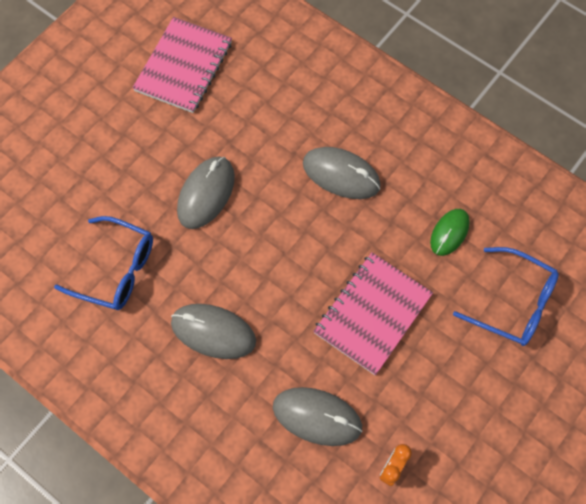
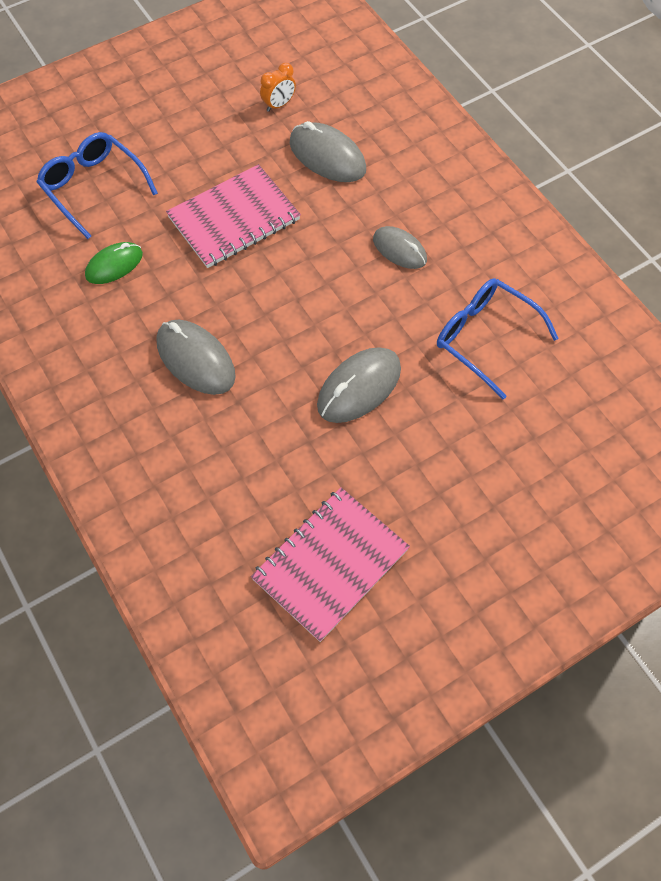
camera: 160 degrees left, 5 degrees down
(213, 332) = (399, 250): grey mouse -> grey mouse, size x0.66

